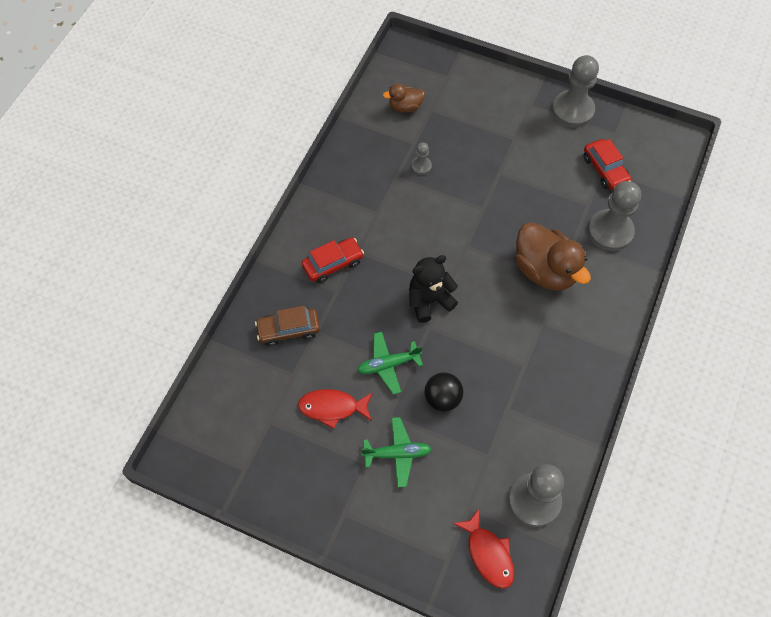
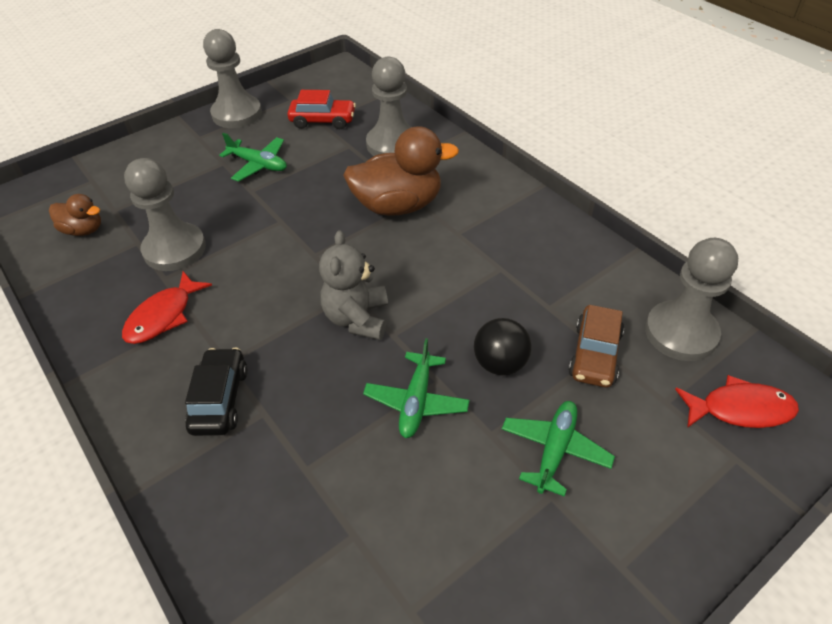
camera: 60 degrees left, 15 degrees down
(289, 330) = (276, 506): brown car -> brown car (595, 354)
(332, 407) = (440, 503): red fish -> red fish (163, 316)
(333, 264) = (219, 399): red car -> black car
(405, 107) = (83, 230): brown duck -> brown duck turned 90 degrees counterclockwise
(421, 166) = (174, 249): grey pawn -> grey pawn, size x2.13
(429, 300) = (357, 318): black teddy bear -> grey teddy bear
(528, 160) = (258, 165): none -> green plane

